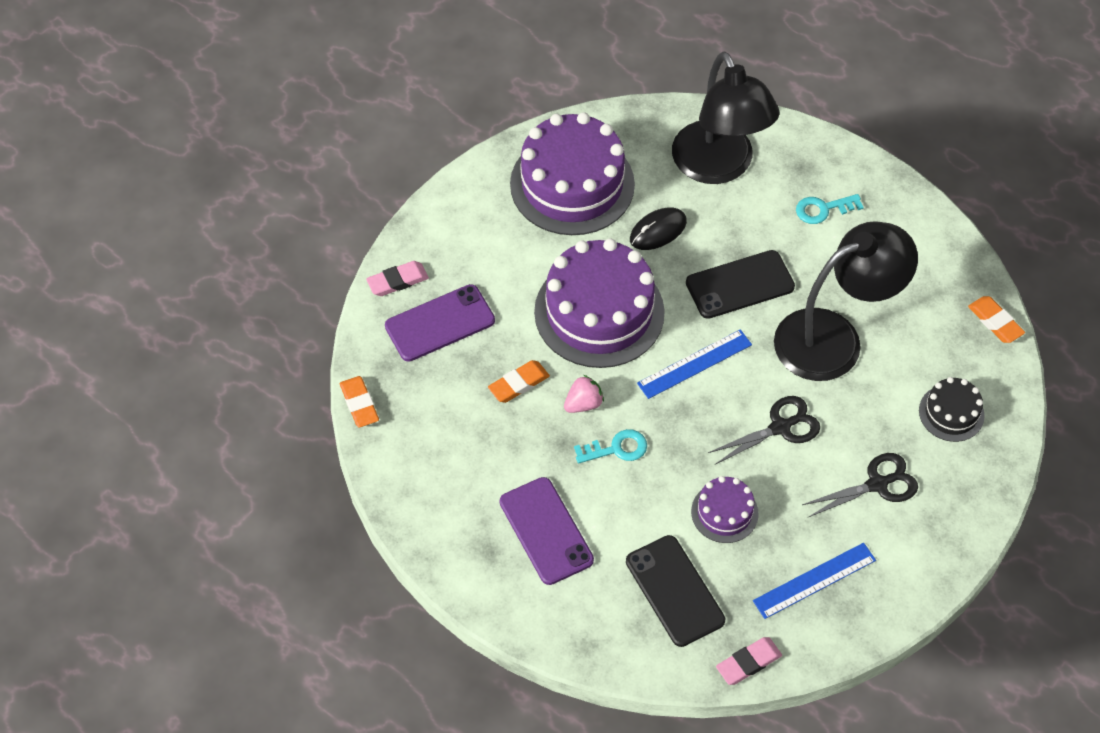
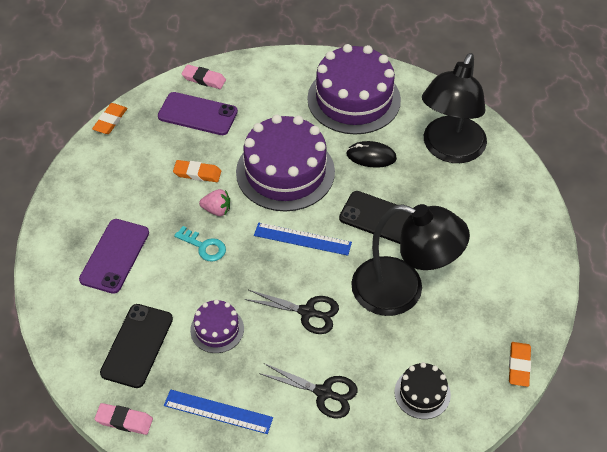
camera: 45 degrees right, 5 degrees down
(823, 209) = (485, 218): turquoise key -> none

